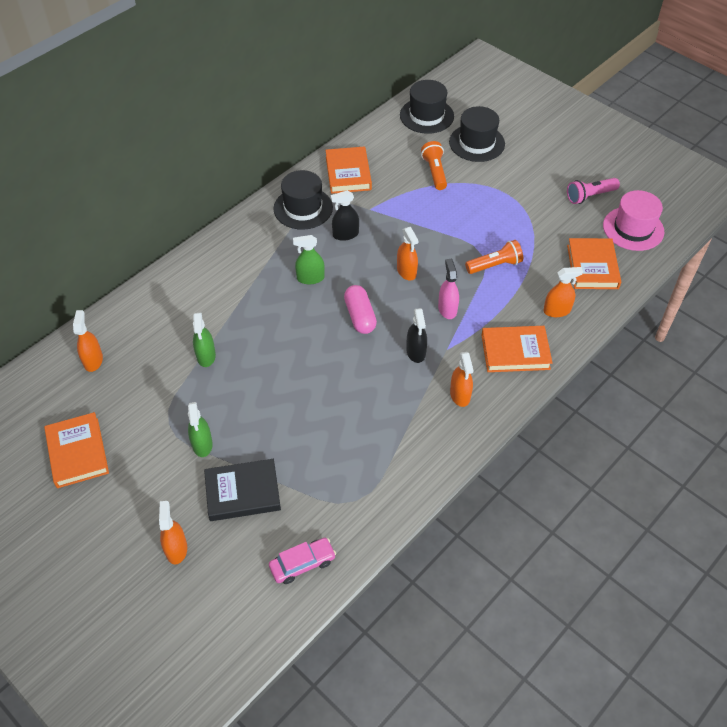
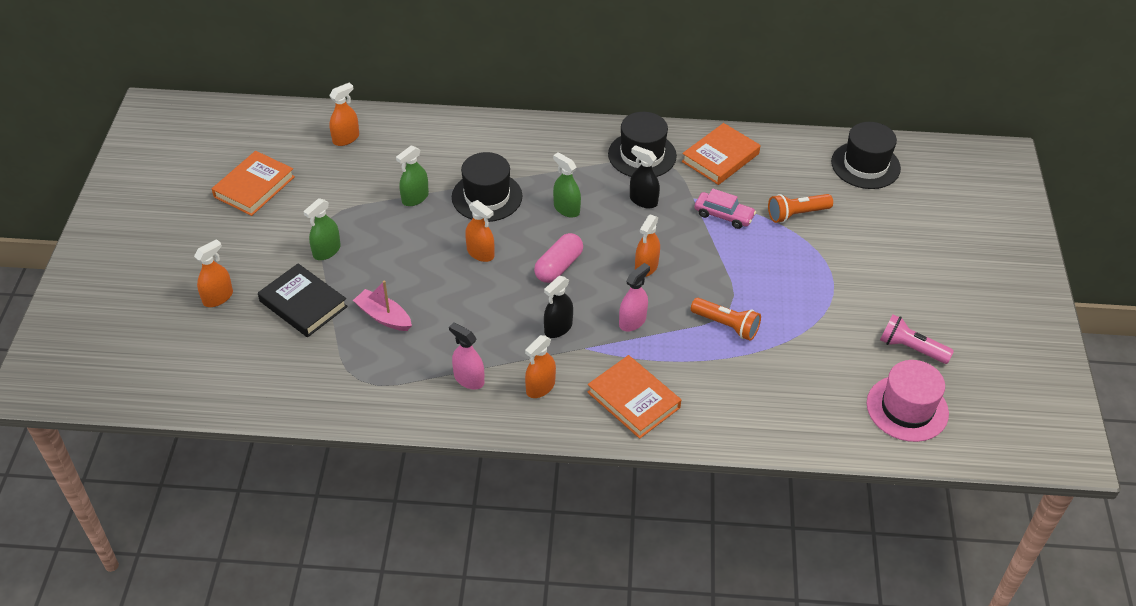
camera: 50 degrees right, 5 degrees down
(302, 564) = (268, 382): pink car -> pink car (723, 215)
(307, 447) = (384, 316): none -> pink boat
(416, 431) = (469, 379): none -> pink spray bottle
(435, 172) = (796, 214): orange flashlight -> orange flashlight turned 150 degrees counterclockwise
(476, 143) = (875, 221): black hat -> black hat (487, 197)
(557, 310) = (720, 404): orange spray bottle -> orange spray bottle (480, 253)
(592, 267) = (812, 402): orange book -> none

